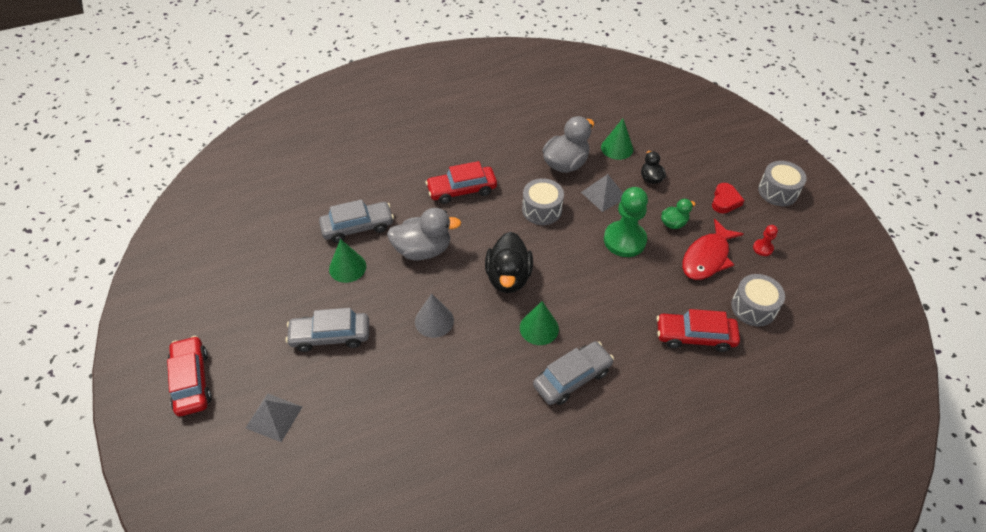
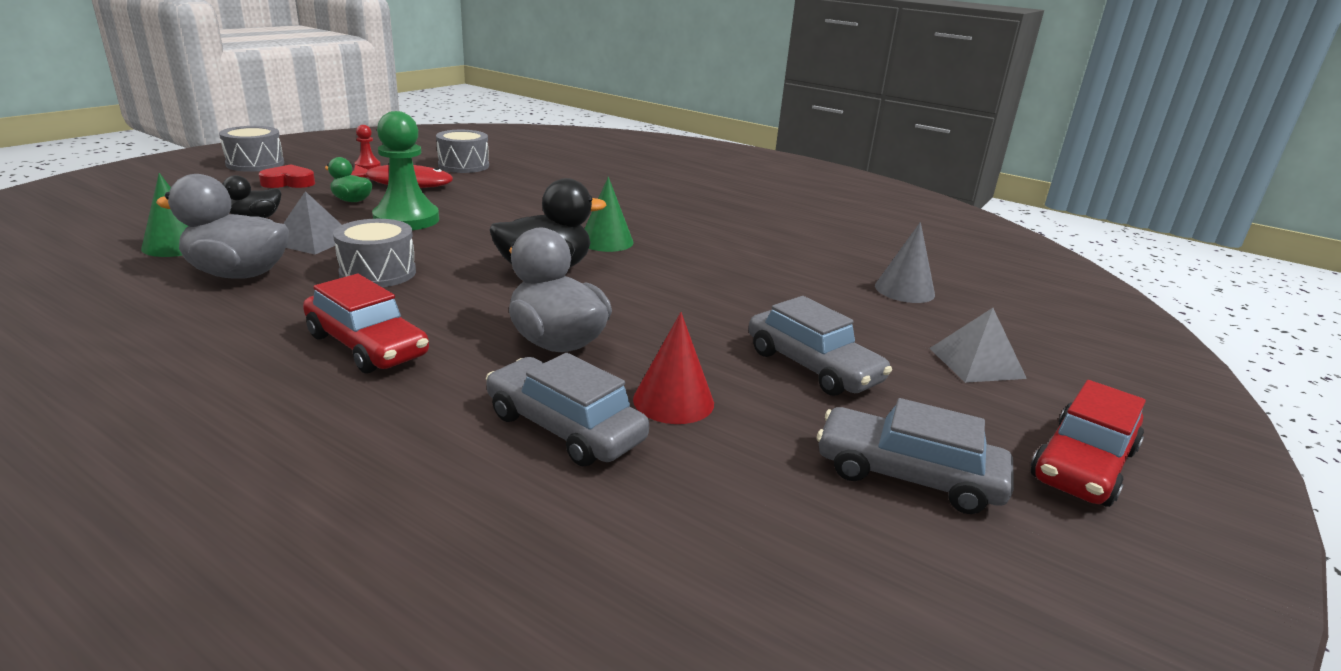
camera: 125 degrees left, 25 degrees down
(347, 267) = (673, 401): green cone -> red cone
(434, 321) = (678, 299): grey cone -> grey cone (904, 290)
(572, 378) = (650, 219): grey car -> grey car (908, 475)
(695, 336) = (529, 181): red car -> none

